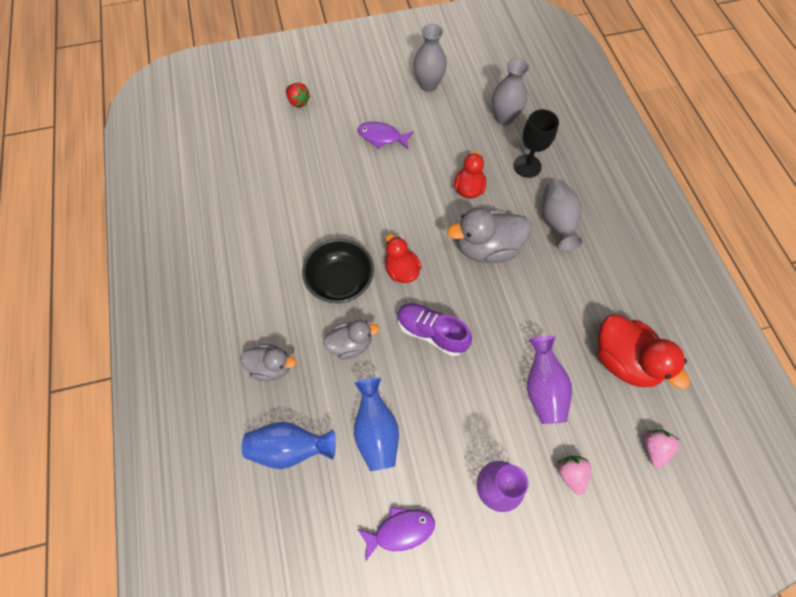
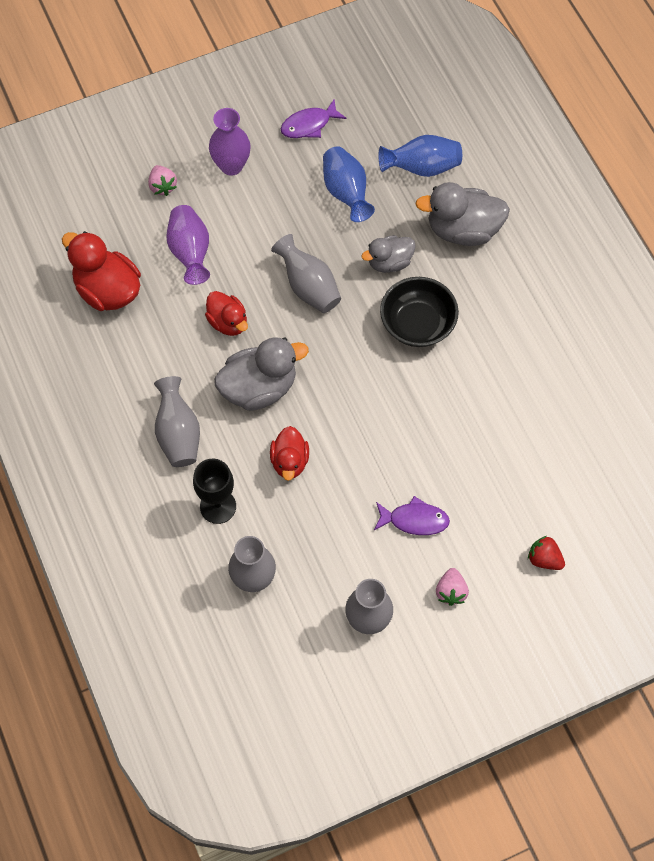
camera: 170 degrees right, 0 degrees up
(271, 367) = (463, 230): grey duck -> grey duck, size x1.62
(401, 270) = (353, 346): red duck -> red duck (228, 322)
(431, 332) = (308, 286): purple shoe -> grey vase
(654, 448) = (84, 218): pink strawberry -> pink strawberry (451, 591)

